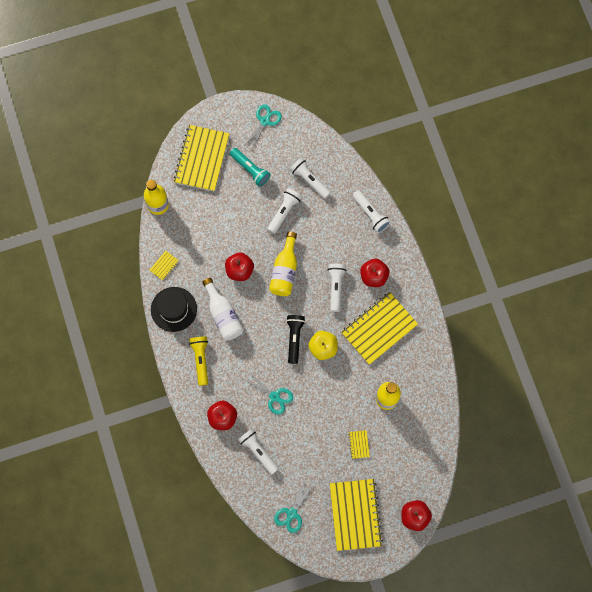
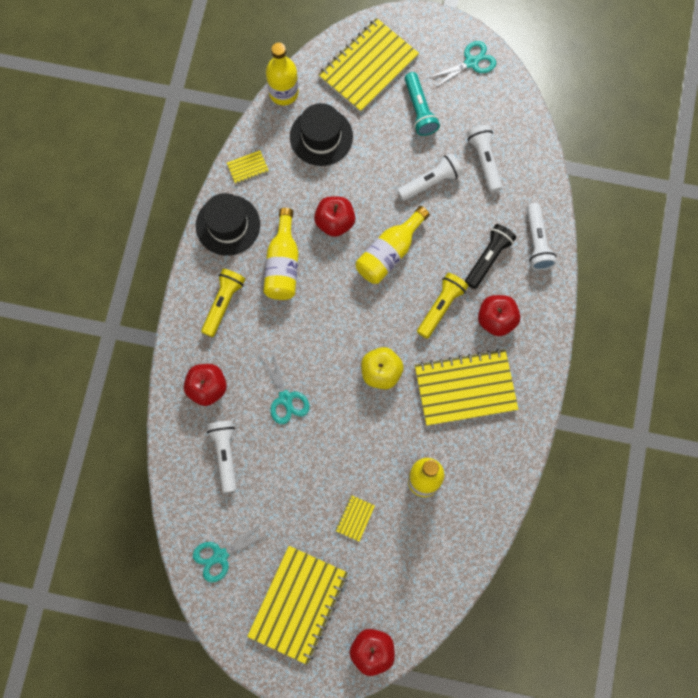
camera: 30 degrees right, 0 degrees up
(199, 220) = (321, 137): none -> black hat
(223, 315) = (283, 264): white bottle -> yellow bottle
(294, 338) = (352, 341): black flashlight -> black flashlight (488, 258)
(336, 287) = (441, 307): white flashlight -> yellow flashlight

